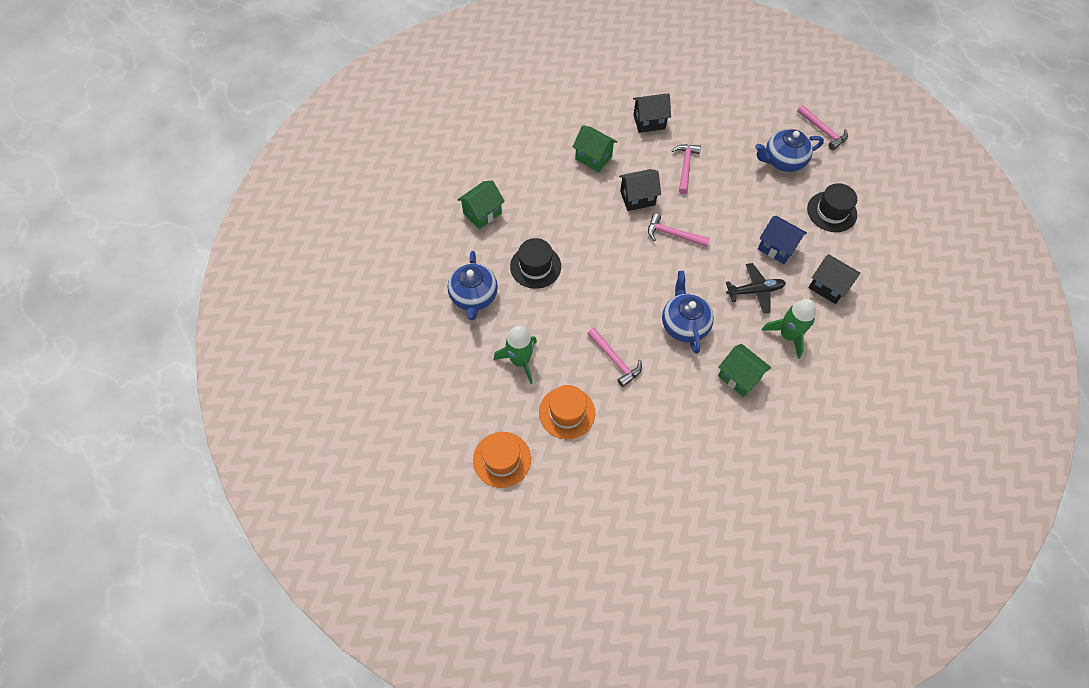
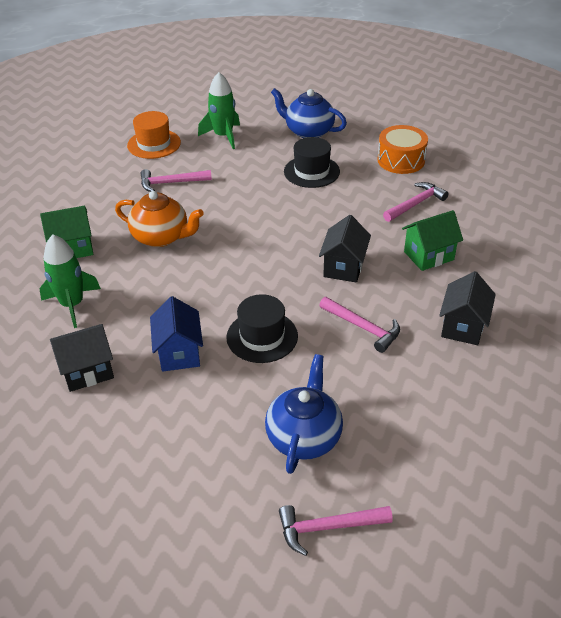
camera: 120 degrees right, 20 degrees down
(482, 213) = (401, 160): green house -> orange drum
(502, 459) = (152, 106): orange hat -> none
(673, 234) = (272, 274): pink hammer -> pink hammer (415, 204)
(684, 324) = (161, 237): blue teapot -> orange teapot
(755, 291) = (145, 305): black plane -> none
(776, 248) = (179, 353): blue house -> blue house turned 75 degrees counterclockwise
(831, 212) = (180, 442): black hat -> black hat (262, 336)

